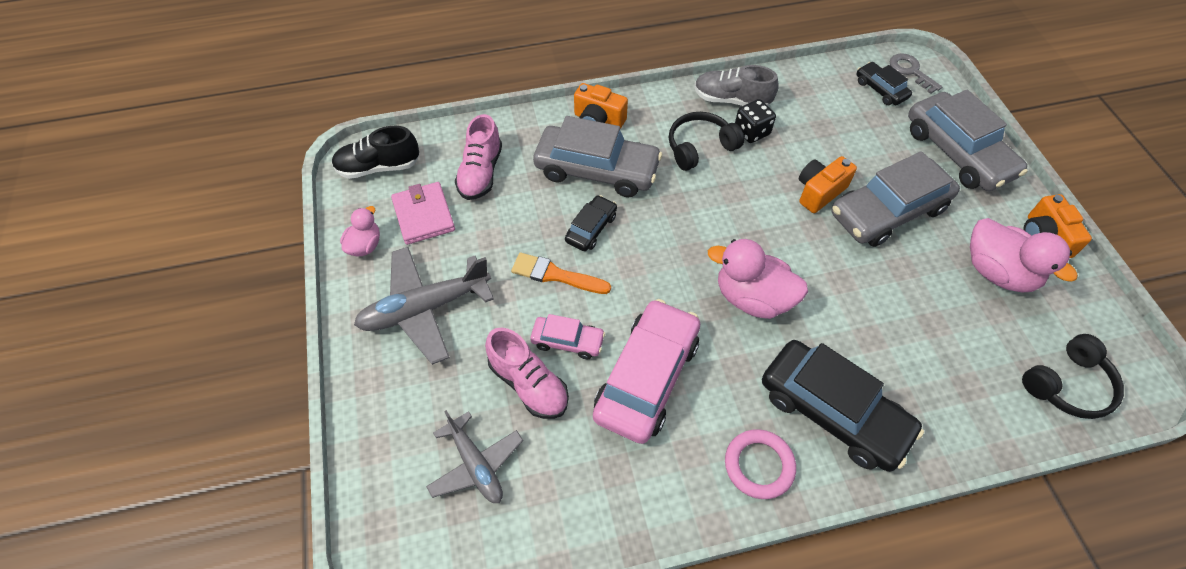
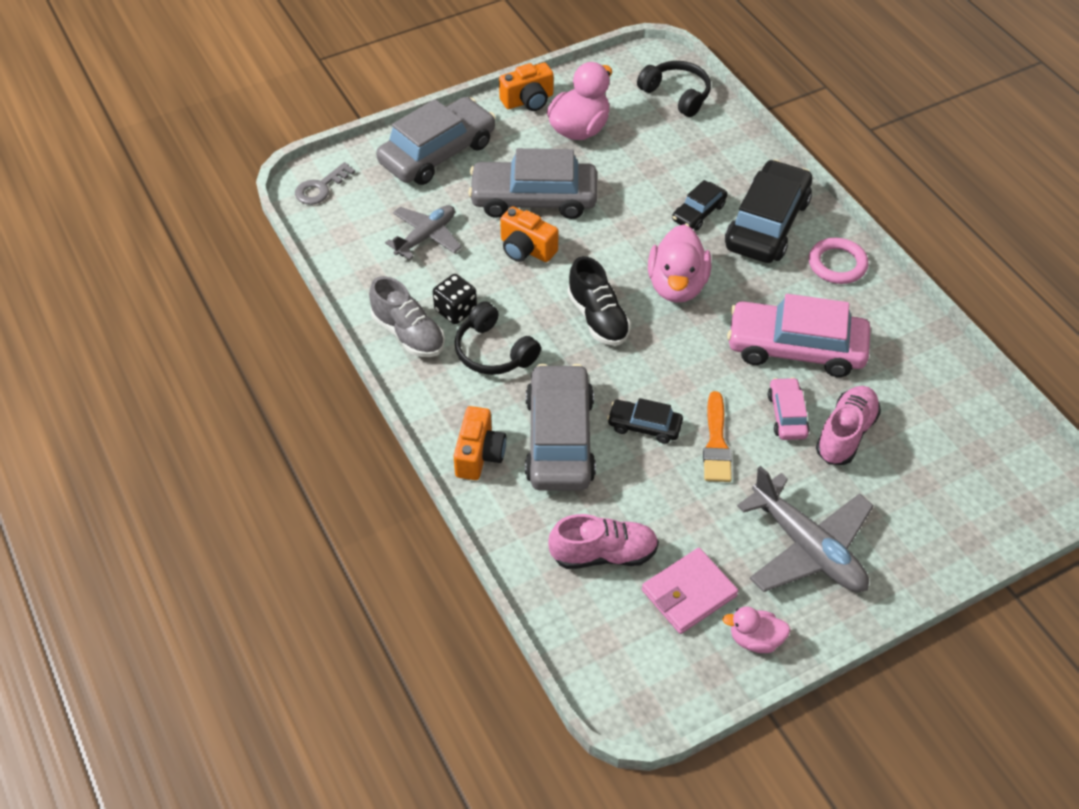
camera: 105 degrees left, 5 degrees down
(378, 167) = (634, 673): black shoe -> black shoe (598, 318)
(476, 464) = (939, 453): grey plane -> grey plane (426, 237)
(731, 100) = (408, 334): grey shoe -> grey shoe turned 45 degrees counterclockwise
(880, 89) = (357, 210): black car -> black car (698, 212)
(888, 211) = (534, 199): grey car -> grey car turned 135 degrees clockwise

